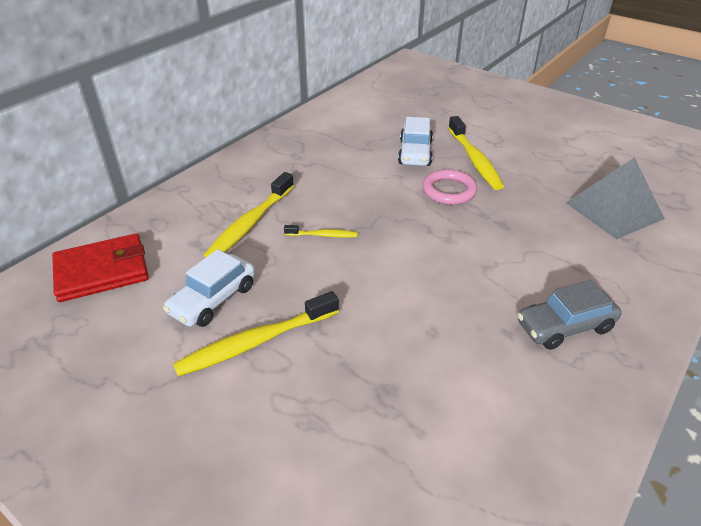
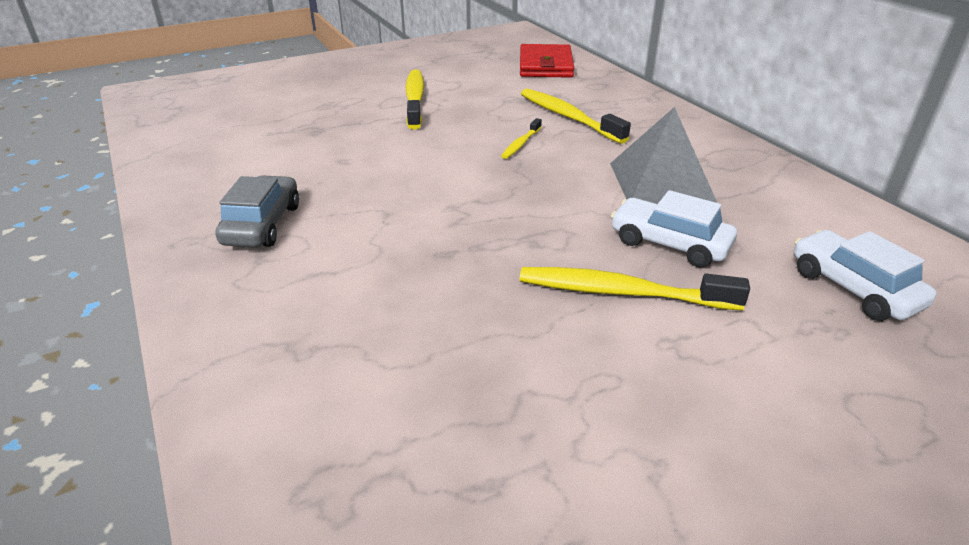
camera: 115 degrees right, 5 degrees down
(213, 299) = (476, 93): white car -> white car (853, 288)
(449, 191) = (549, 239): pink ring -> none
(614, 210) = (379, 378): grey pyramid -> grey pyramid (660, 181)

